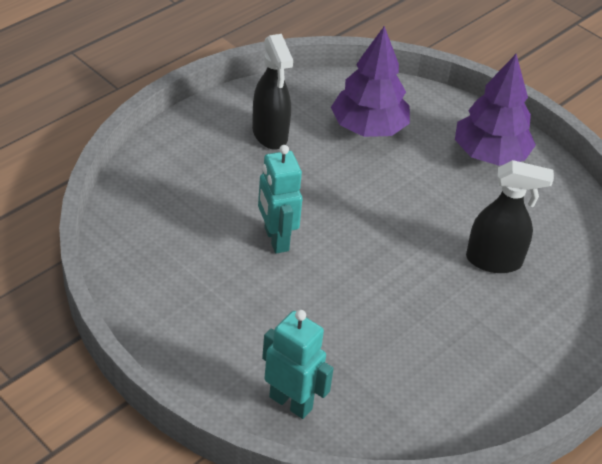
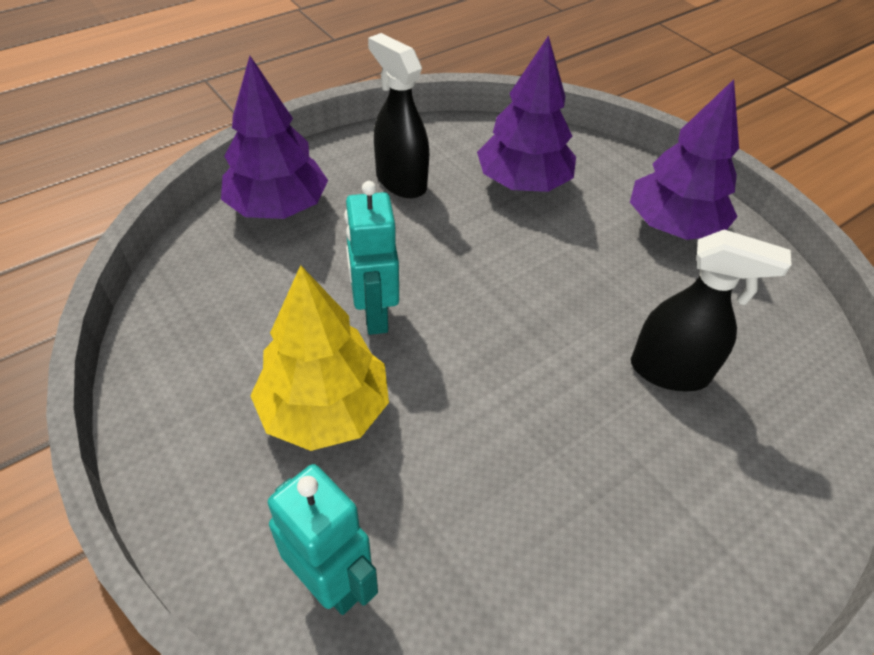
camera: 10 degrees right, 5 degrees up
(177, 163) = (278, 207): none -> purple tree
(258, 305) = (325, 410): none -> yellow tree
(270, 135) = (400, 182): black spray bottle -> black spray bottle turned 150 degrees clockwise

